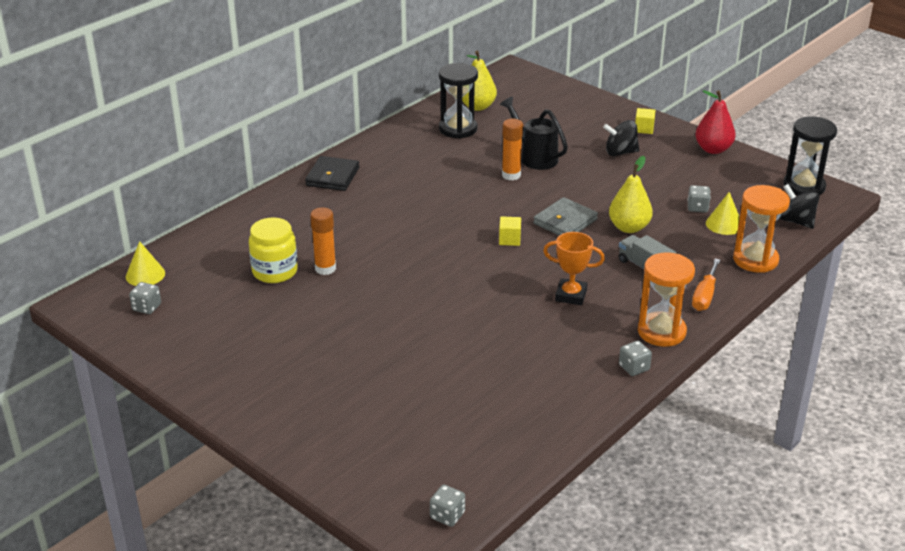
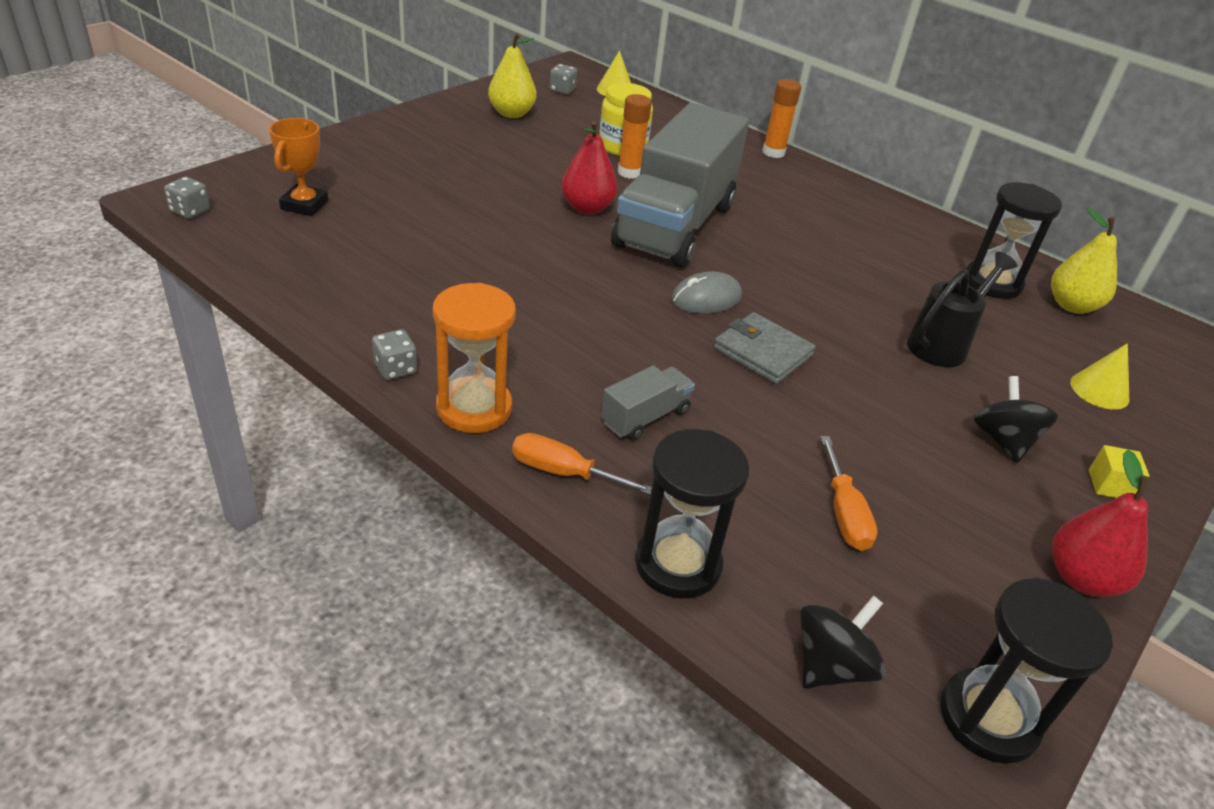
camera: 85 degrees right, 5 degrees up
(332, 177) = (825, 186): black wallet -> none
(393, 290) = (587, 208): none -> red pear
(411, 248) = (675, 225): none -> grey truck
(509, 239) = (706, 298): yellow cube -> grey mouse
(511, 175) = (879, 316): orange glue stick -> orange glue stick (773, 152)
(571, 295) = (572, 335): orange trophy -> orange trophy (304, 205)
(629, 227) = (758, 416): yellow pear -> yellow pear (511, 113)
(697, 208) = (844, 513): grey dice -> orange screwdriver
(724, 224) = (794, 541): yellow cone -> yellow cone (1099, 390)
(755, 260) = (678, 564): orange hourglass -> black hourglass

